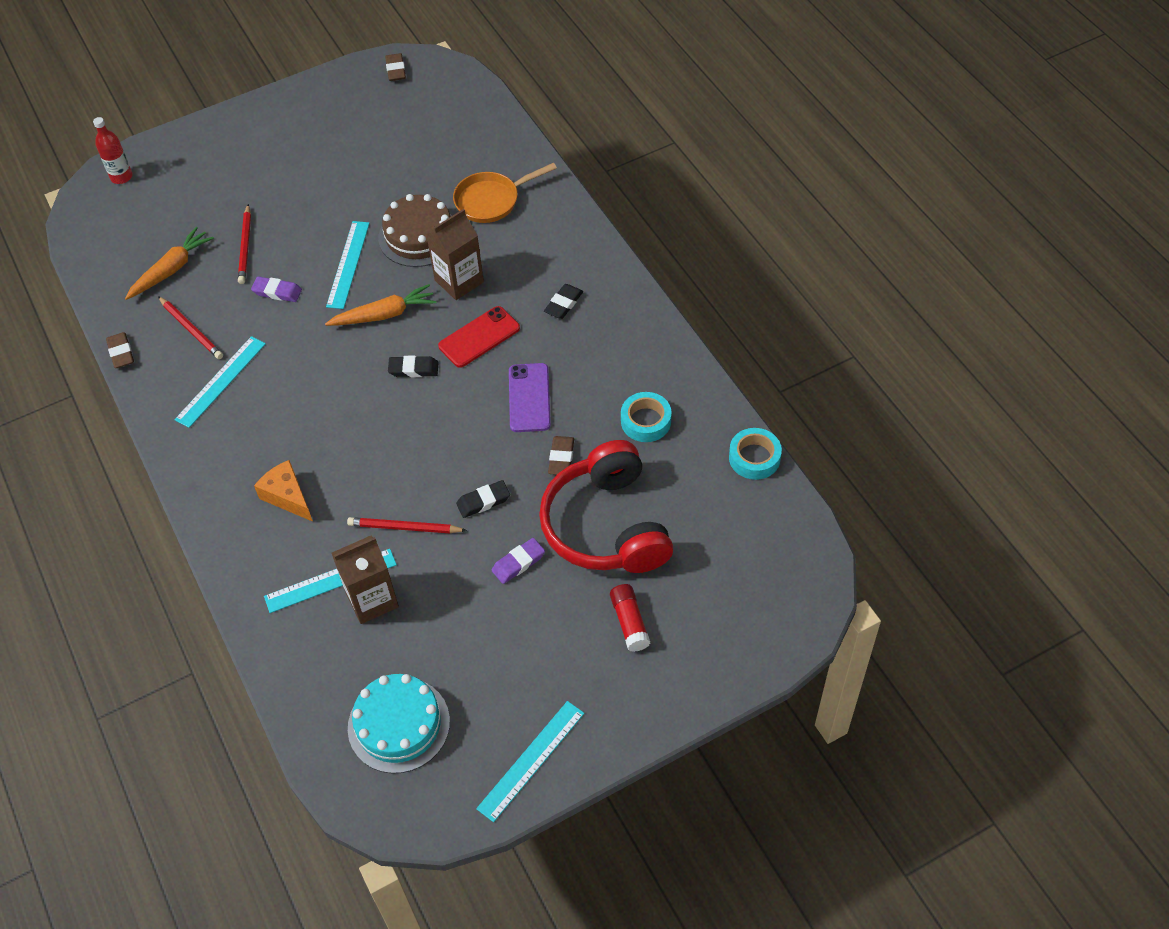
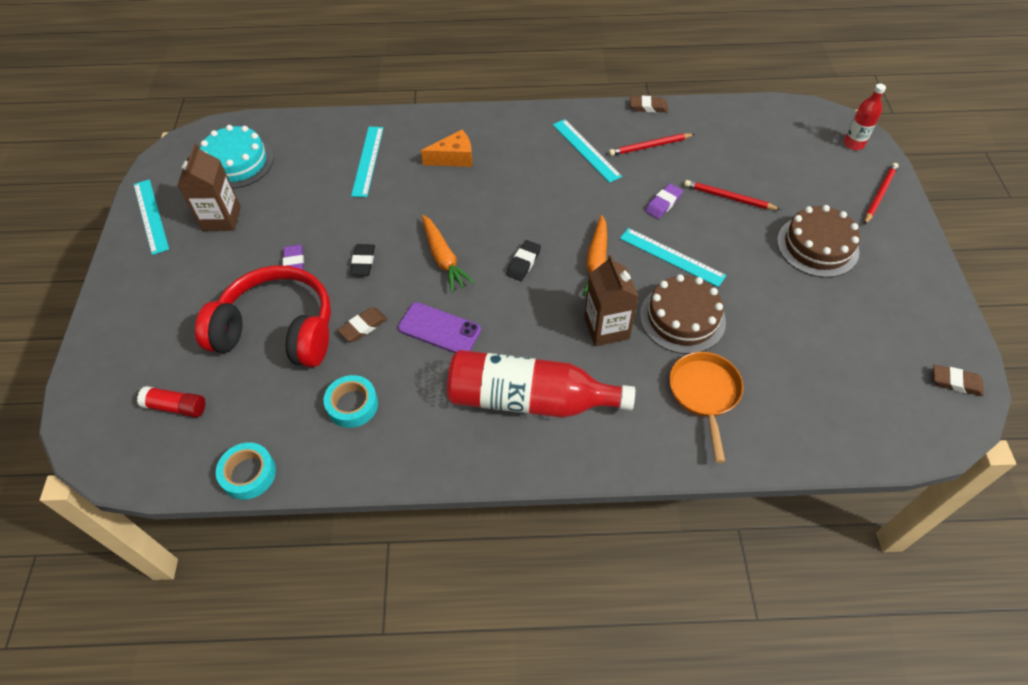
camera: 115 degrees right, 0 degrees up
(171, 269) = (724, 149): orange carrot -> orange carrot (443, 259)
(283, 172) = (817, 246): none -> brown cake
(372, 599) = (335, 176): brown carton -> brown carton (221, 218)
(405, 527) = (377, 210): red pencil -> red pencil (879, 195)
(479, 337) = (530, 319): red phone -> none
(561, 458) = (363, 327): brown eraser -> brown eraser turned 75 degrees counterclockwise
(563, 304) = (530, 399): black eraser -> red bottle
(629, 622) = (189, 309): red glue stick -> red glue stick (176, 407)

